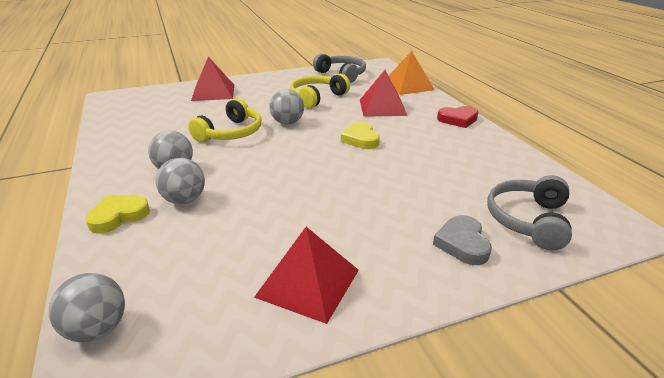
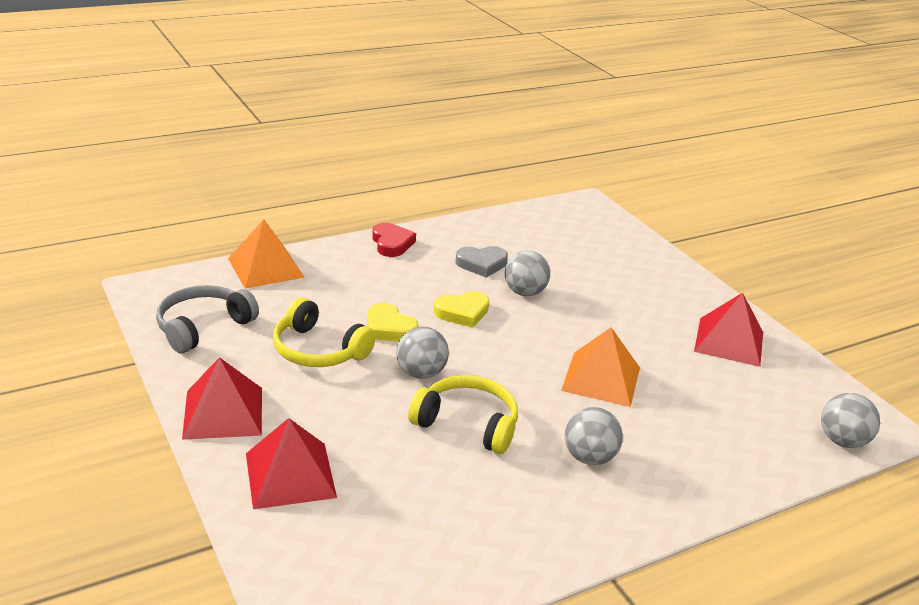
camera: 100 degrees left, 0 degrees up
(118, 216) = (705, 477): yellow heart -> yellow heart (389, 328)
(184, 200) = (652, 433): grey ball -> grey ball (524, 292)
(262, 187) = (601, 378): none -> orange pyramid
(382, 107) = (355, 293): red pyramid -> red pyramid (223, 412)
(462, 243) = (641, 270): grey heart -> grey heart (481, 264)
(528, 220) = (594, 237): grey headphones -> none

